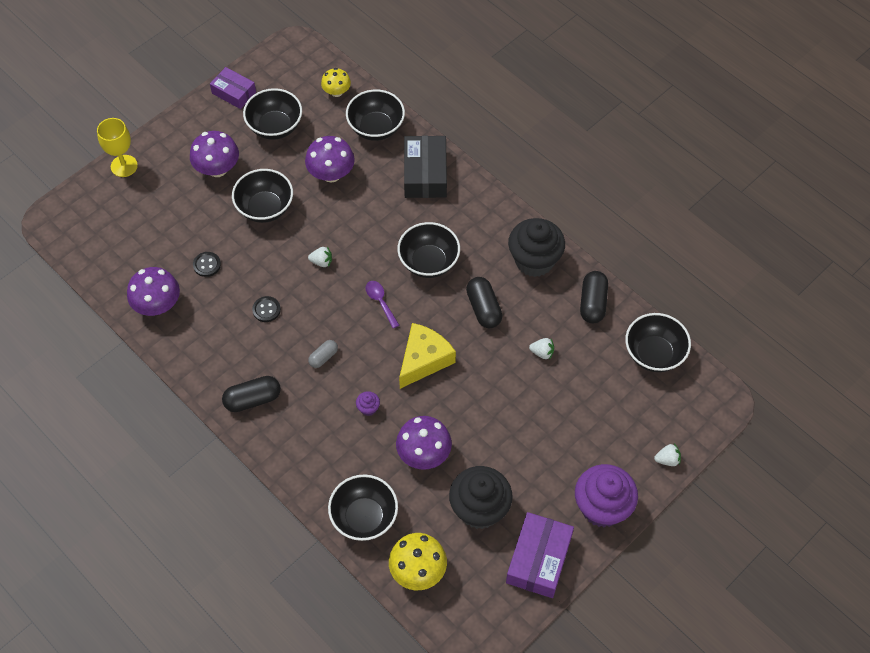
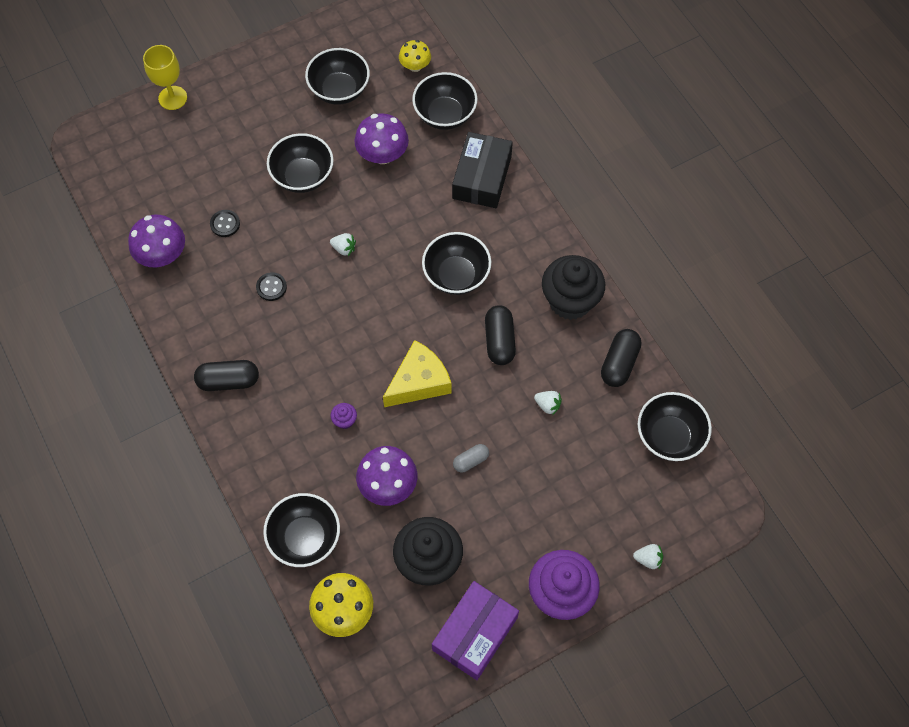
camera: 15 degrees right, 5 degrees up
(217, 168) = (267, 122): purple mushroom -> none
(234, 93) = (308, 43): purple box -> none
(323, 357) = (315, 353): grey capsule -> grey capsule (471, 461)
(380, 302) = (392, 307): purple spoon -> none

